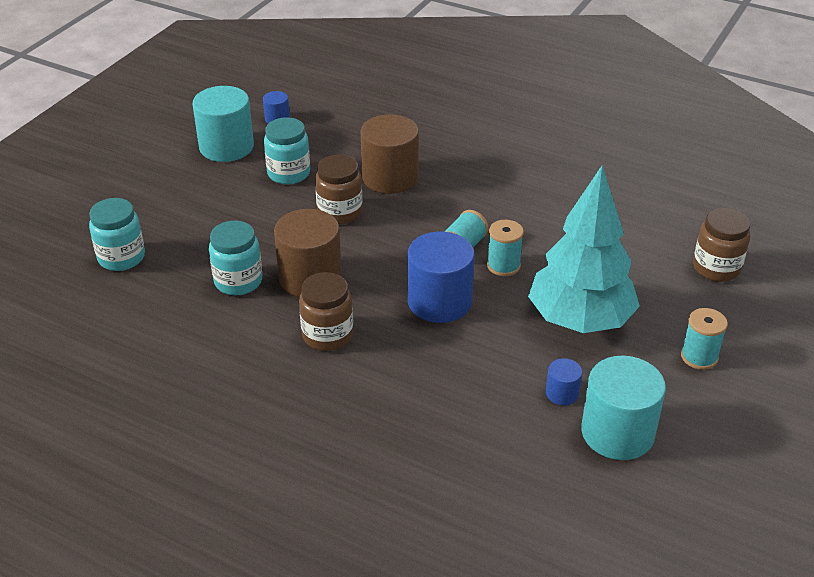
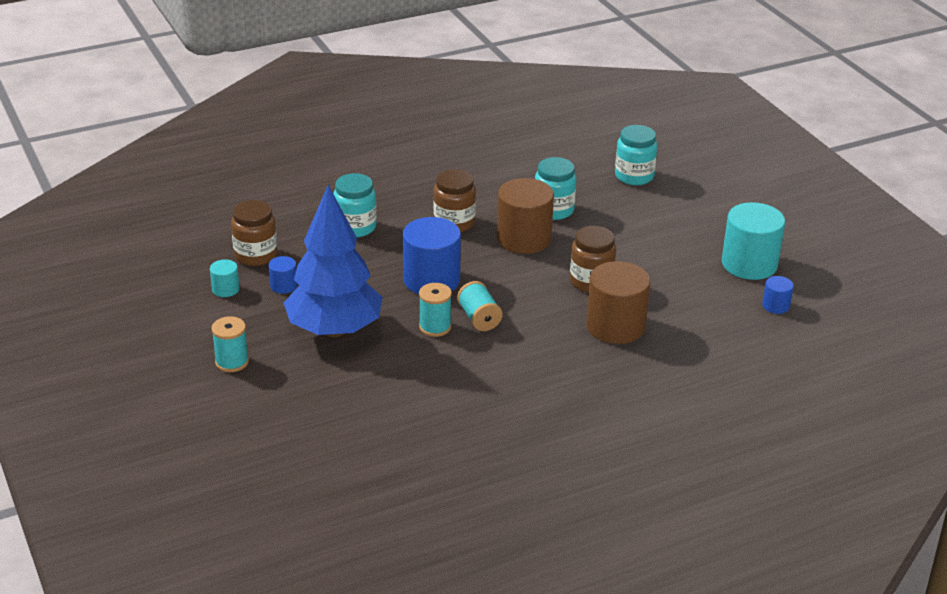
camera: 125 degrees right, 5 degrees down
(288, 173) = (675, 279): turquoise jar -> turquoise jar (355, 227)
(580, 320) = (334, 330): turquoise tree -> blue tree
(617, 432) = (225, 289): turquoise cylinder -> turquoise cylinder, size x0.47
(716, 268) = (298, 434): brown jar -> brown jar (256, 255)

